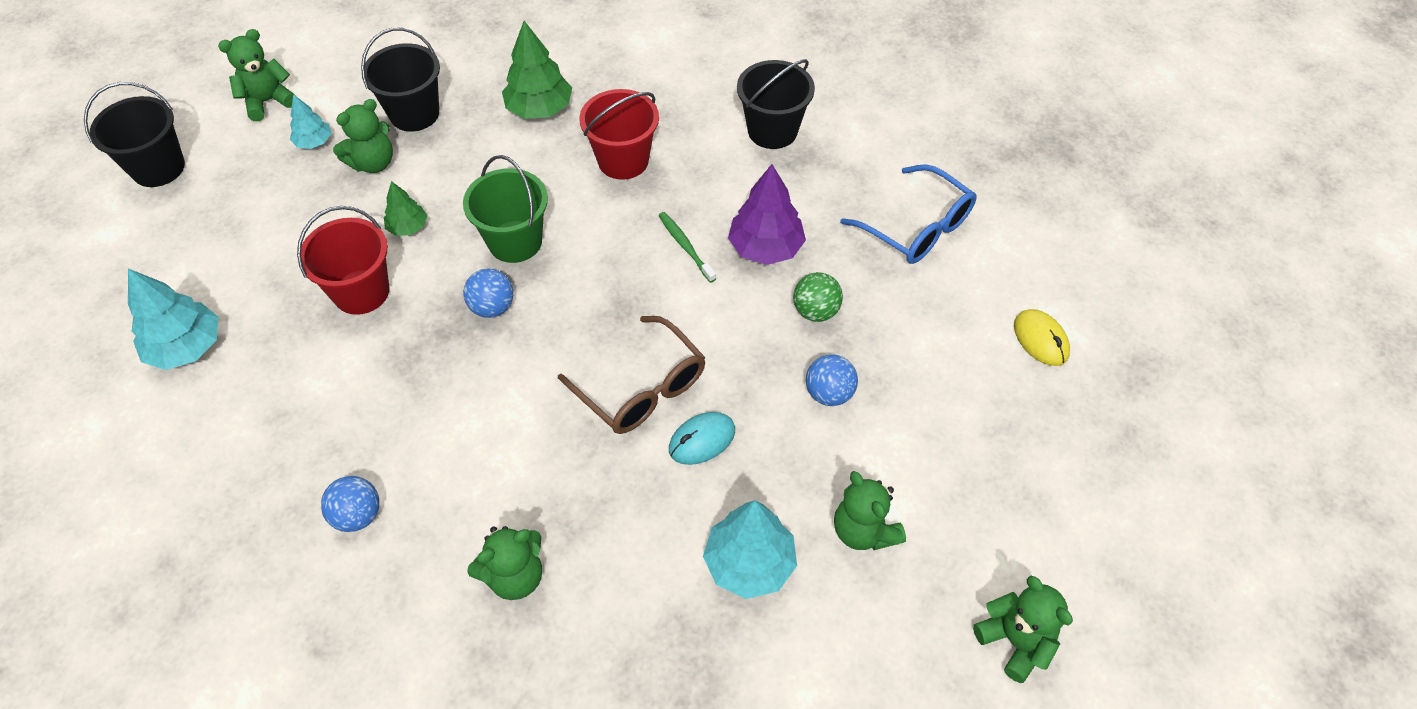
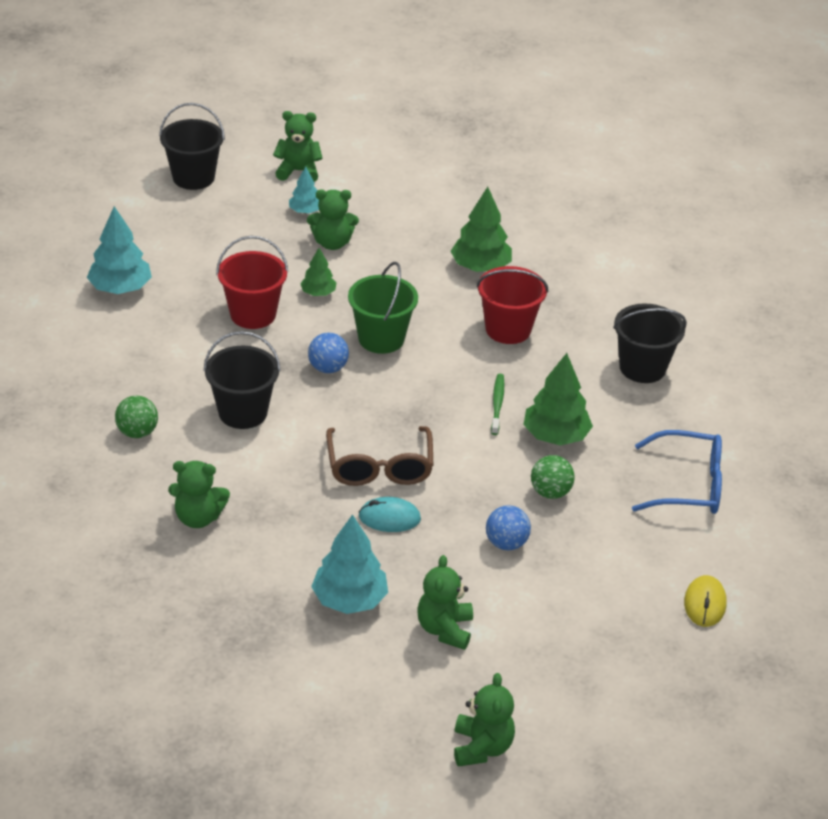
camera: 35 degrees right, 15 degrees down
(358, 515) = (137, 432): blue ball -> green ball
(414, 113) = (389, 227): black bucket -> black bucket (243, 412)
(766, 248) = (555, 436): purple tree -> green tree
(916, 227) = (687, 485): blue glasses -> blue glasses turned 75 degrees counterclockwise

